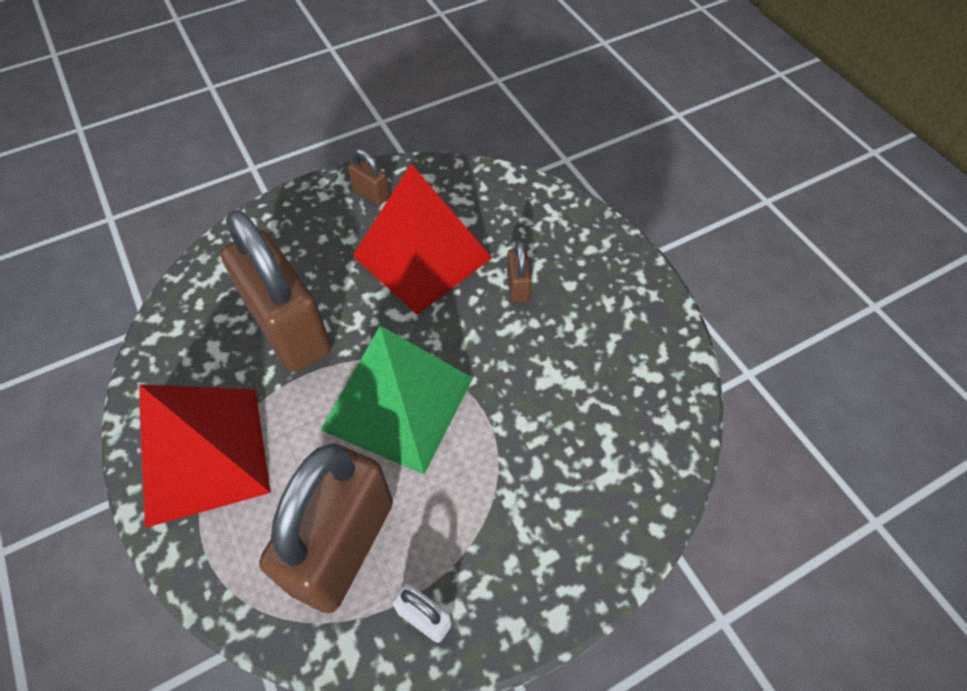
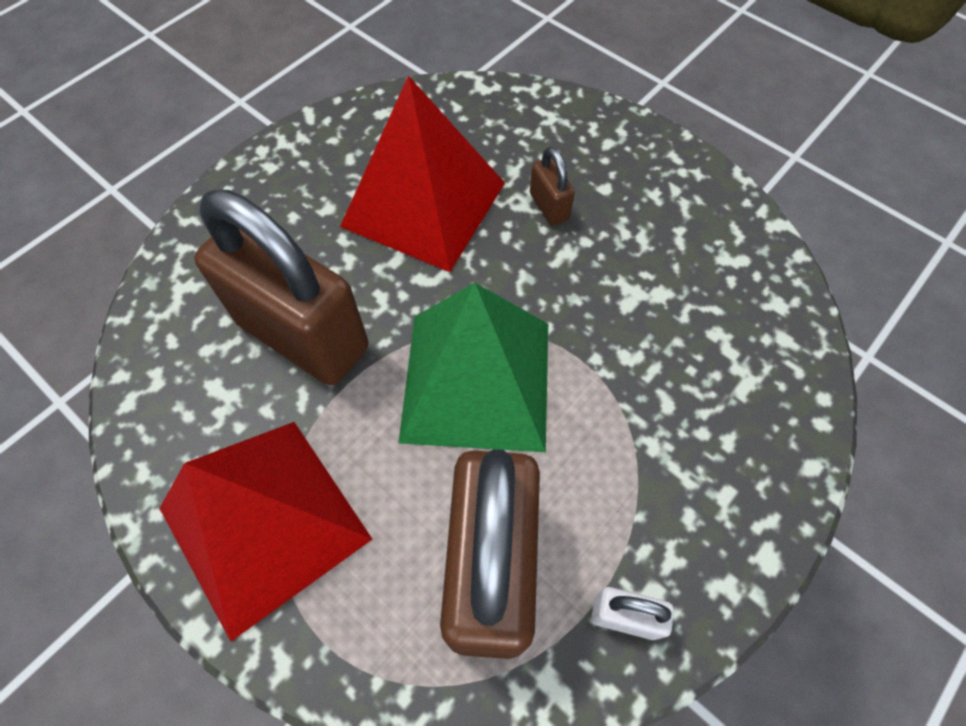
camera: 20 degrees left, 5 degrees up
(371, 193) = (328, 148): brown padlock -> none

